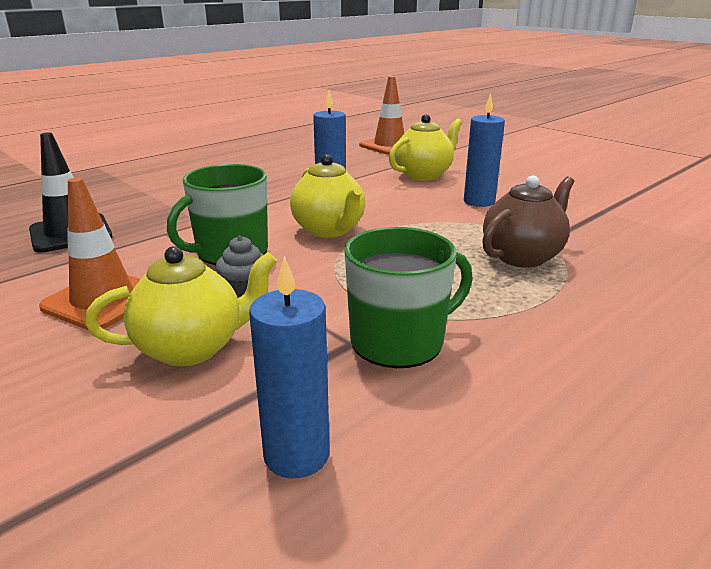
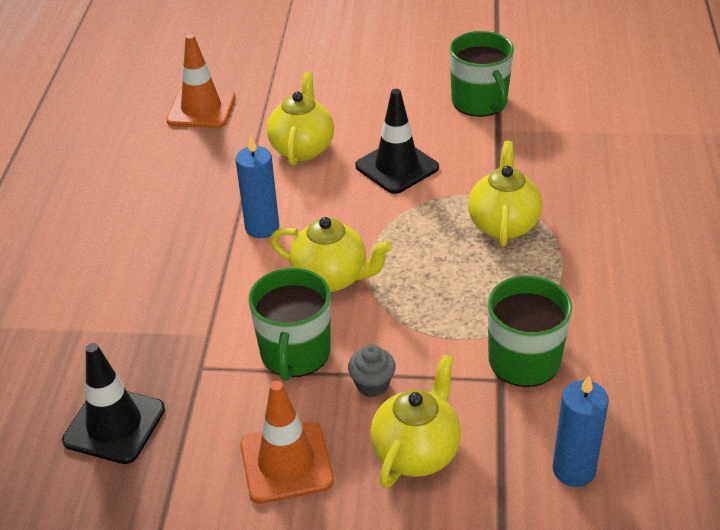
camera: 40 degrees left, 15 degrees up
(479, 201) = (397, 167): blue candle -> black traffic cone
(522, 256) = (503, 224): brown teapot -> yellow teapot
(607, 195) = (480, 102): none -> green mug

